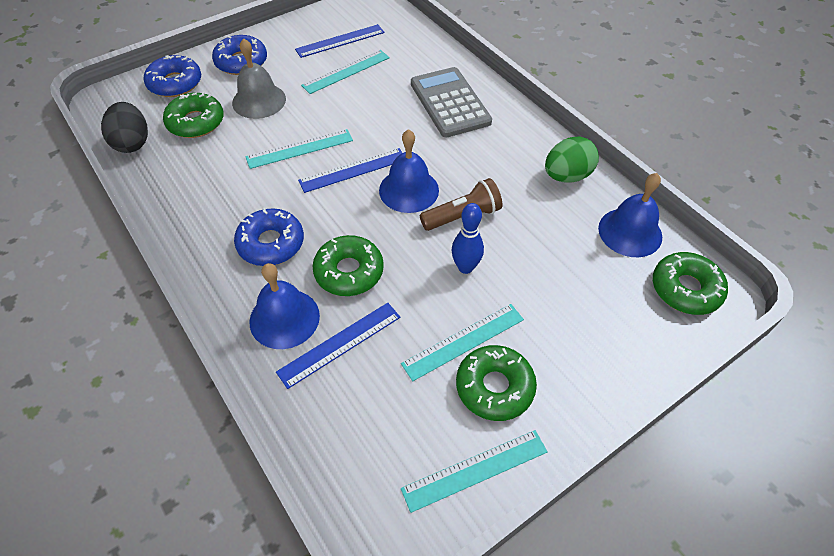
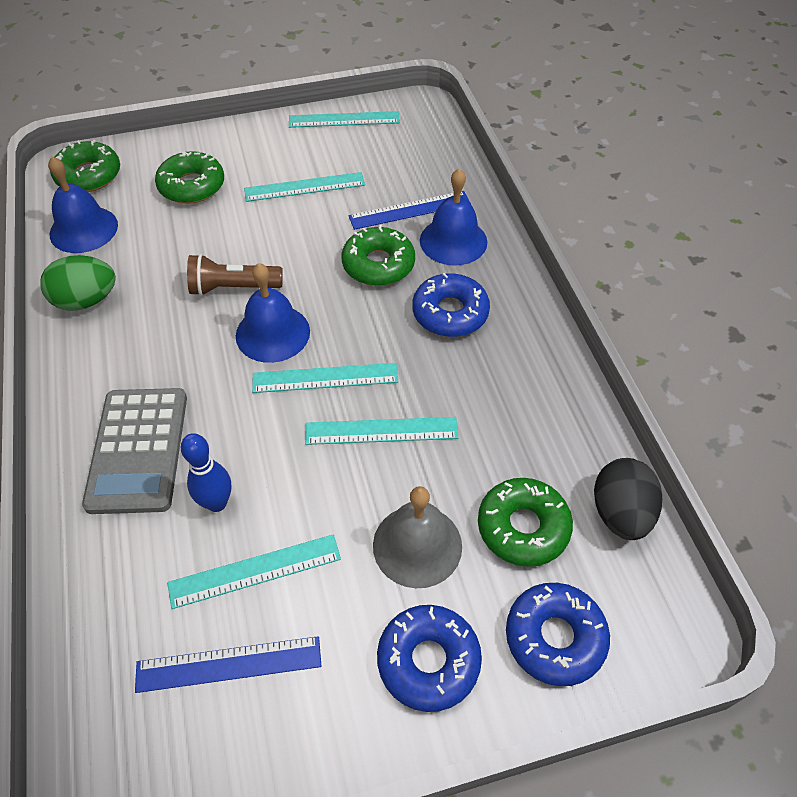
camera: 160 degrees left, 0 degrees up
(353, 170) = (325, 378): blue ruler -> turquoise ruler
(465, 267) = (264, 240): blue bowling pin -> blue bowling pin (217, 503)
(494, 387) = (300, 155): green donut -> green donut (192, 186)

